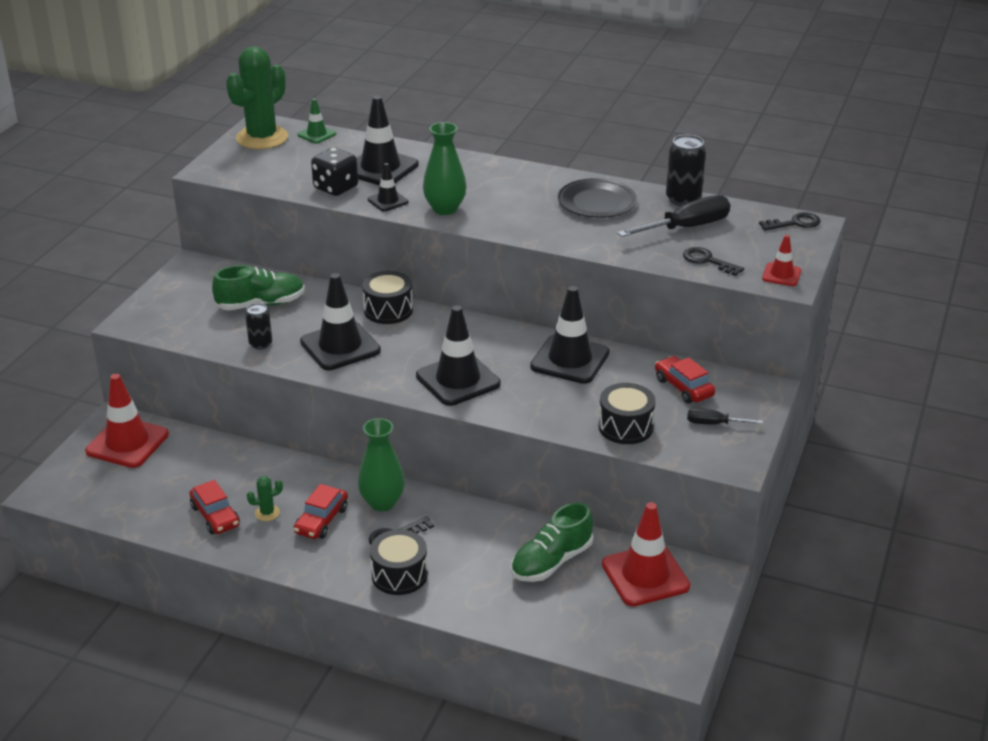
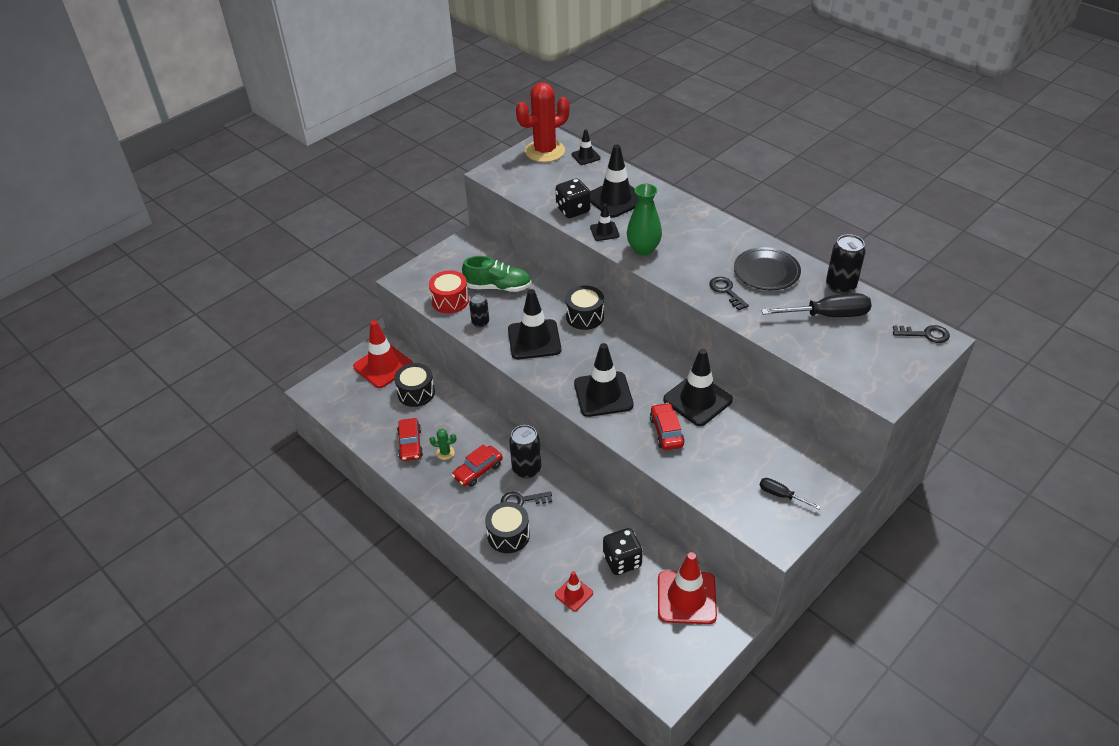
camera: 25 degrees right, 10 degrees up
(206, 330) = (450, 300): none -> red drum
(262, 138) = (545, 151): green cactus -> red cactus
(316, 134) = (586, 156): green traffic cone -> black traffic cone
(382, 502) = (526, 469): green vase -> black can
(551, 562) = (622, 561): green shoe -> black dice
(625, 427) = (708, 476): black drum -> black drum (416, 393)
(683, 387) = (774, 452): red car -> red car (666, 432)
(707, 261) = (827, 354): black key -> black key (726, 291)
(781, 275) = (883, 385): red traffic cone -> red traffic cone (574, 594)

